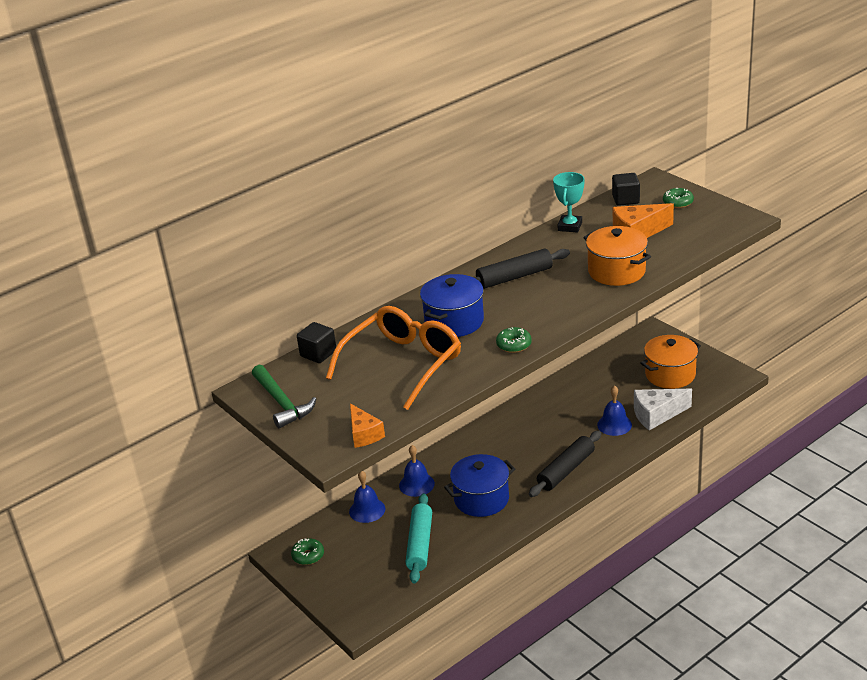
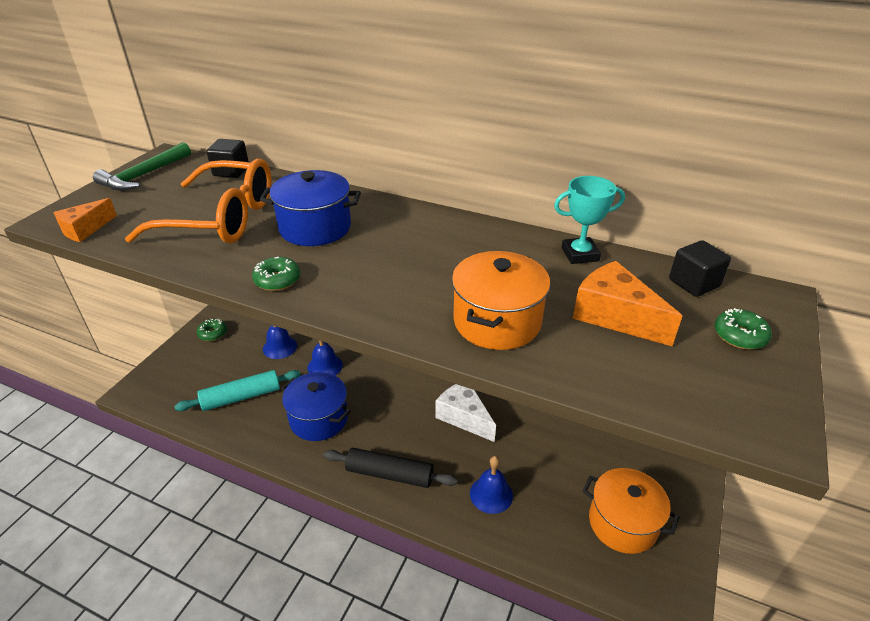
camera: 60 degrees right, 5 degrees up
(514, 277) = (431, 243): black rolling pin -> none
(656, 415) = (533, 533): white cheese -> white cheese (464, 417)

